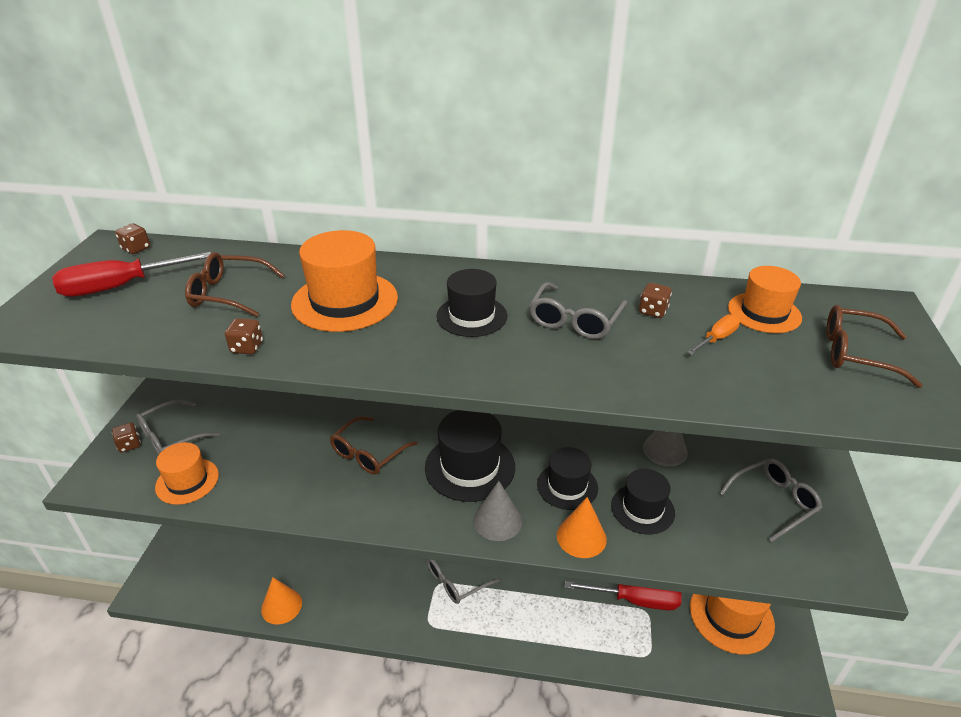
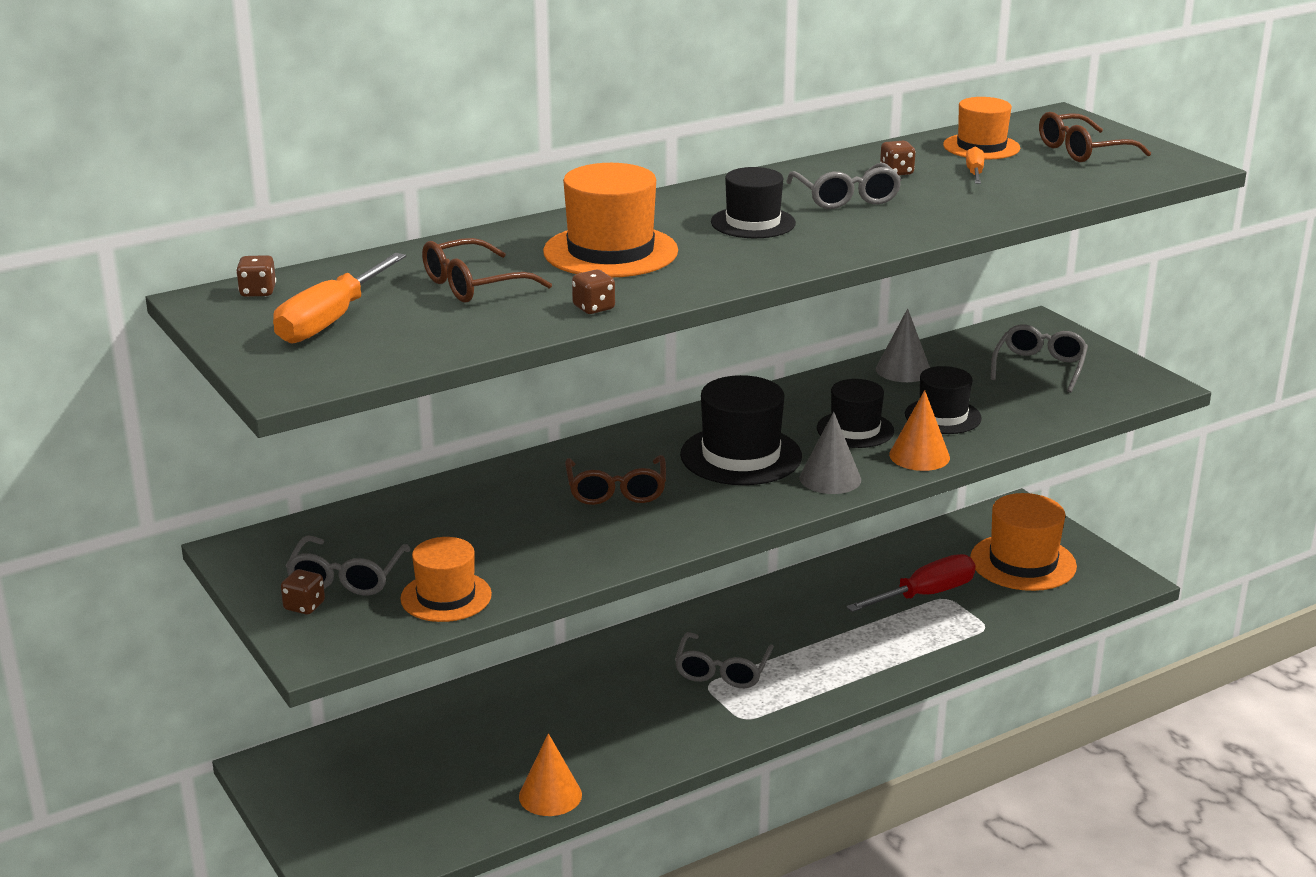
camera: 40 degrees left, 10 degrees down
(119, 287) = (330, 321): red screwdriver -> orange screwdriver

